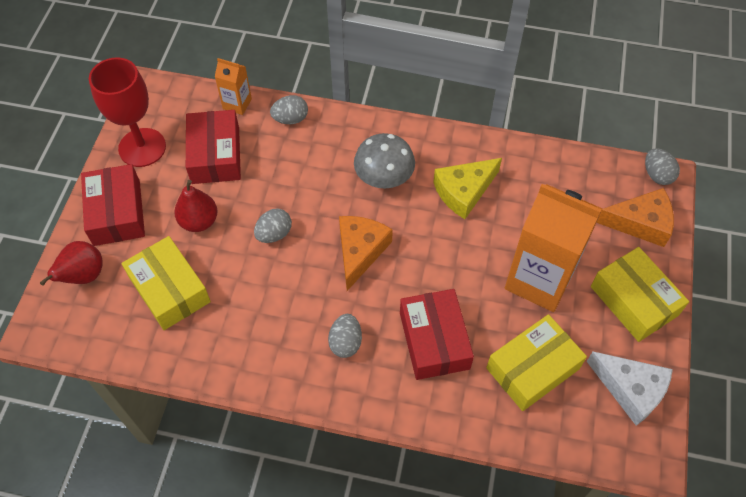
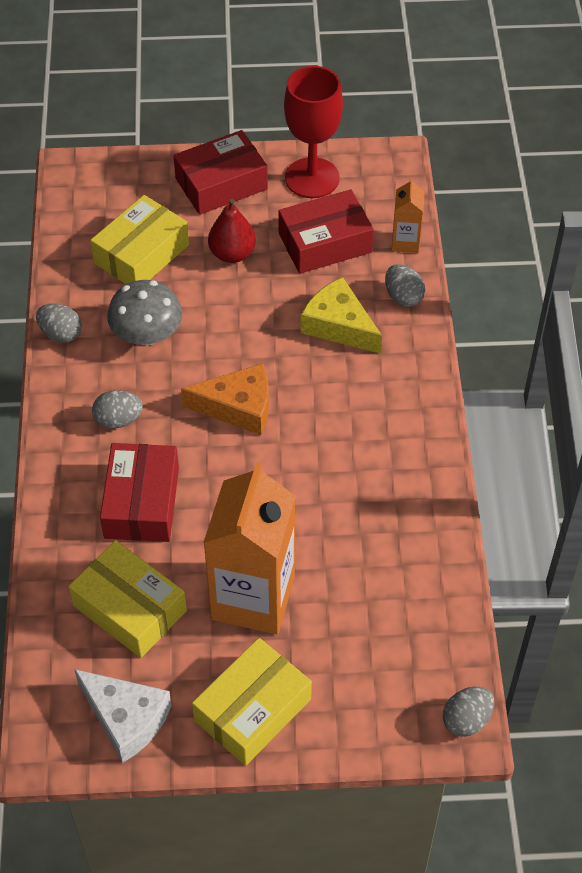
camera: 75 degrees right, 5 degrees down
(83, 276) = (138, 182): red pear -> none
(274, 234) = (237, 323): grey egg -> grey egg (61, 334)
(384, 177) = (351, 407): grey mushroom -> grey mushroom (147, 334)
(434, 340) = (141, 502): red box -> red box turned 60 degrees counterclockwise
(464, 191) = (358, 494): yellow cheese -> yellow cheese (338, 325)
(630, 389) = (126, 718): white cheese -> white cheese turned 75 degrees counterclockwise
(640, 223) = (377, 706): orange cheese -> none

